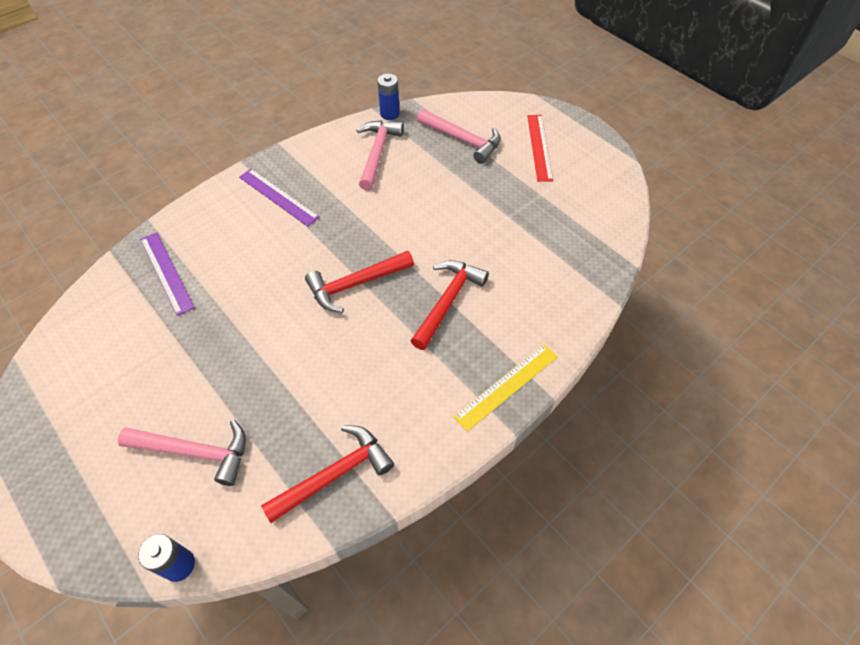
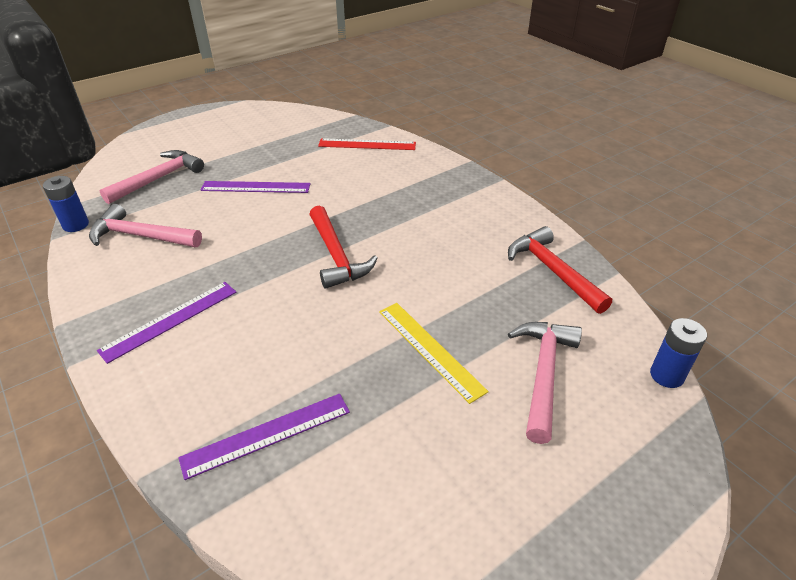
camera: 85 degrees left, 15 degrees down
(448, 301) = (371, 200): red hammer -> none
(459, 207) = (256, 187): none -> purple ruler
(507, 386) = (462, 178): yellow ruler -> yellow ruler (430, 349)
(539, 147) = (198, 139): red ruler -> red ruler (367, 144)

